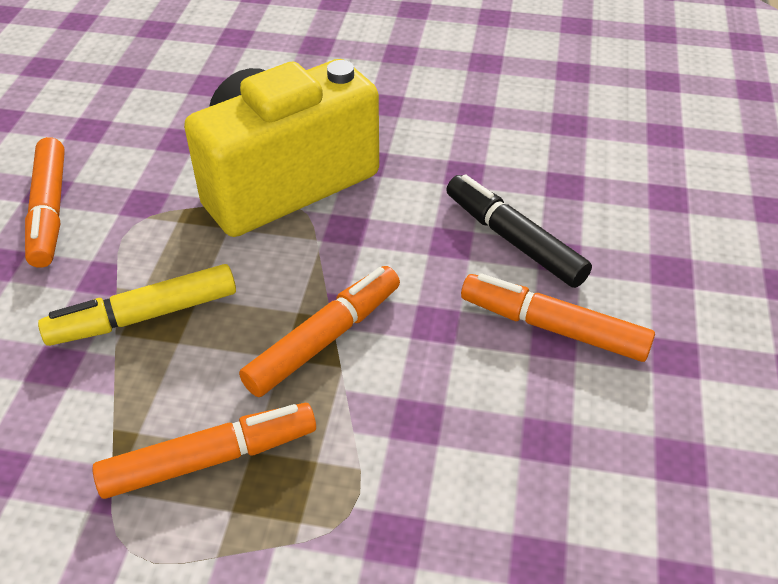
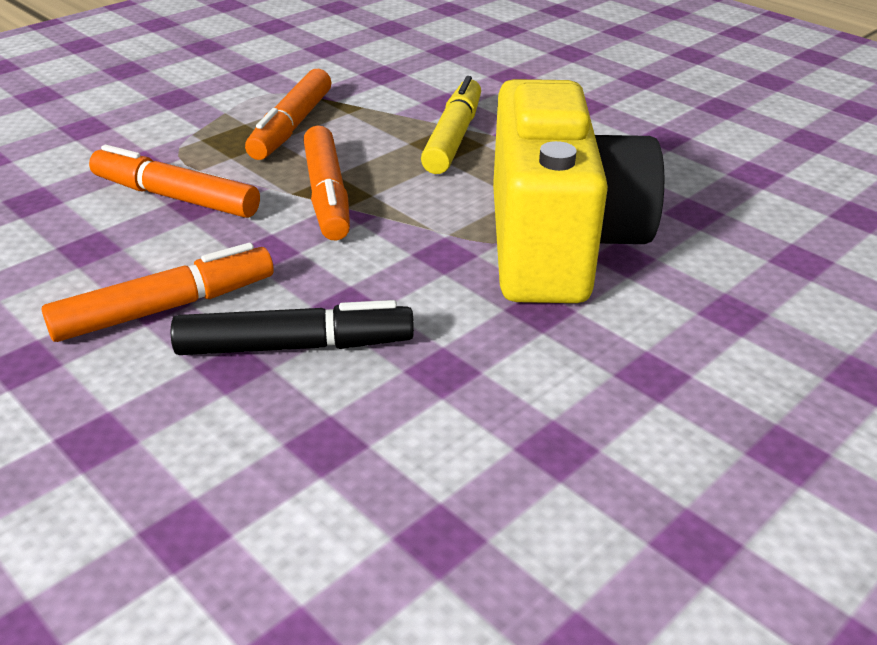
camera: 125 degrees right, 10 degrees down
(49, 211) = (631, 131): orange marker -> orange marker (175, 197)

